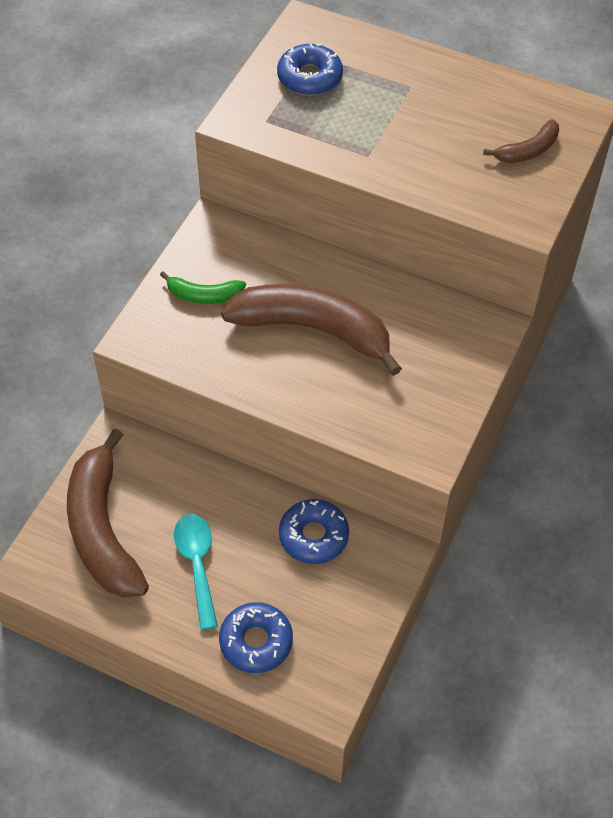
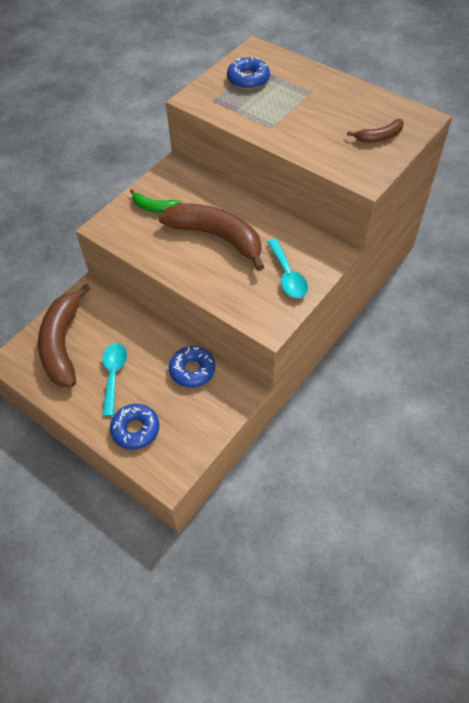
camera: 15 degrees right, 0 degrees up
(434, 374) = (288, 275): none -> turquoise spoon

